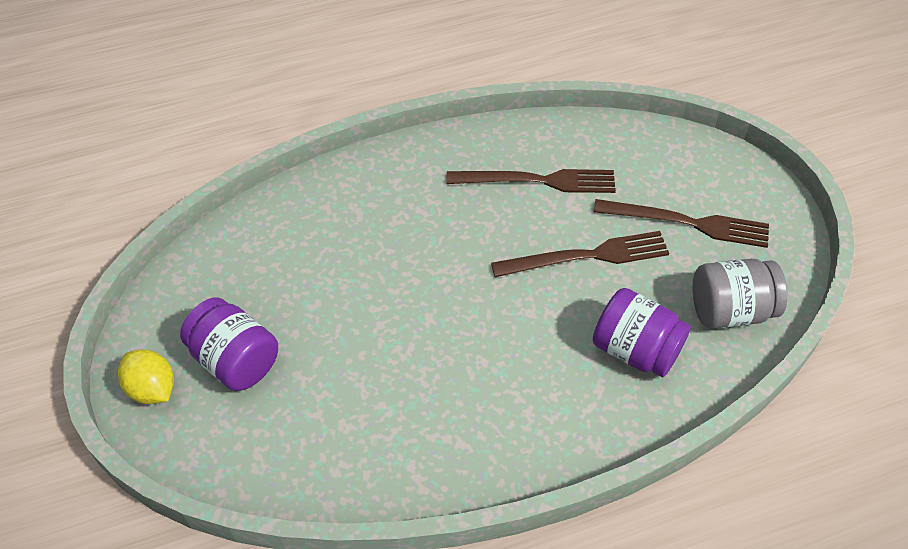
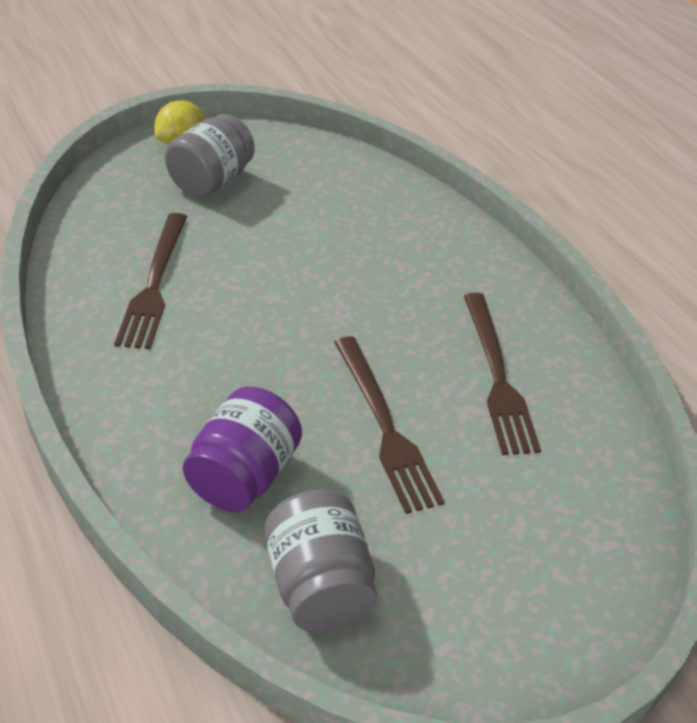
camera: 80 degrees right, 10 degrees down
(235, 360) = (212, 181): purple jar -> grey jar
(687, 223) = (470, 538): brown fork -> brown fork (155, 284)

